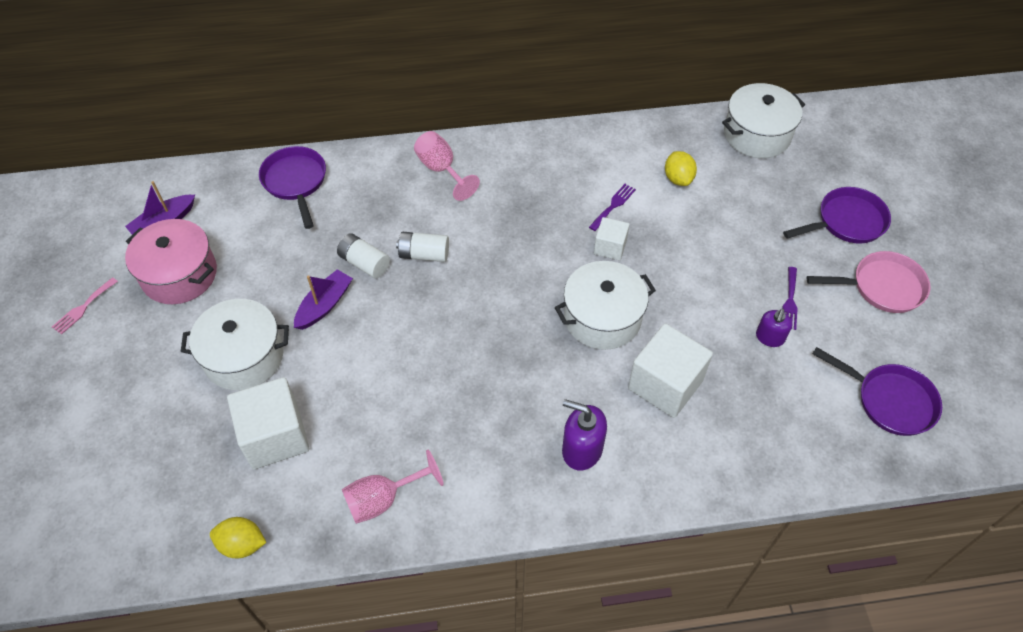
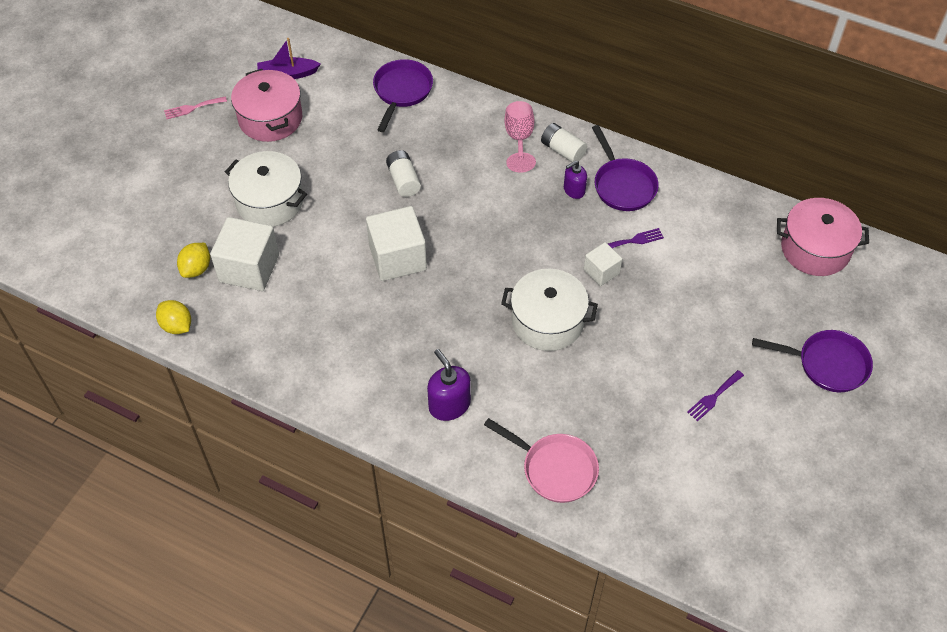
camera: 35 degrees right, 0 degrees up
(324, 305) = (351, 196): purple boat -> none
(383, 499) = (286, 353): pink goblet -> none
(424, 254) = (452, 198): white battery -> white battery (563, 150)
(665, 384) = (552, 398): white cube -> white cube (397, 258)
(678, 178) = (709, 248): yellow lemon -> yellow lemon (196, 269)
(757, 134) = (815, 249): white pot -> pink pot
(769, 337) = (669, 414): purple soap dispenser -> purple soap dispenser (574, 190)
(882, 287) = (807, 433): pink pan -> pink pan (555, 469)
(890, 401) = (725, 520): purple pan -> purple pan (623, 185)

